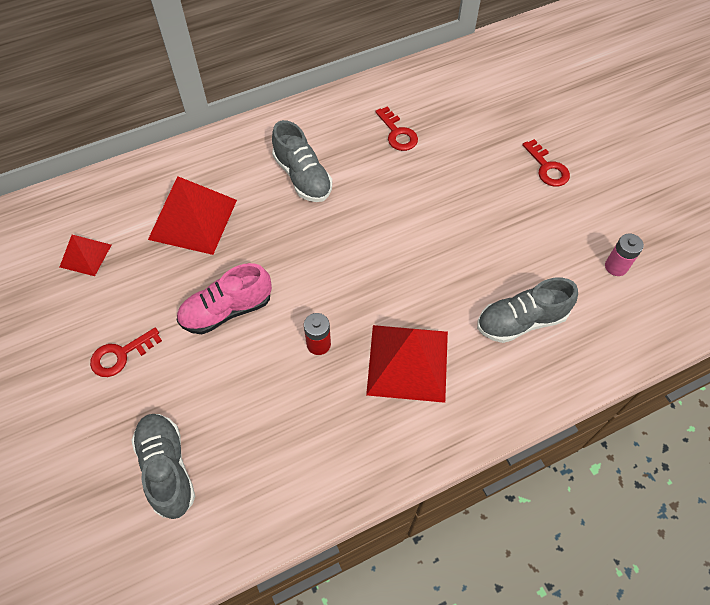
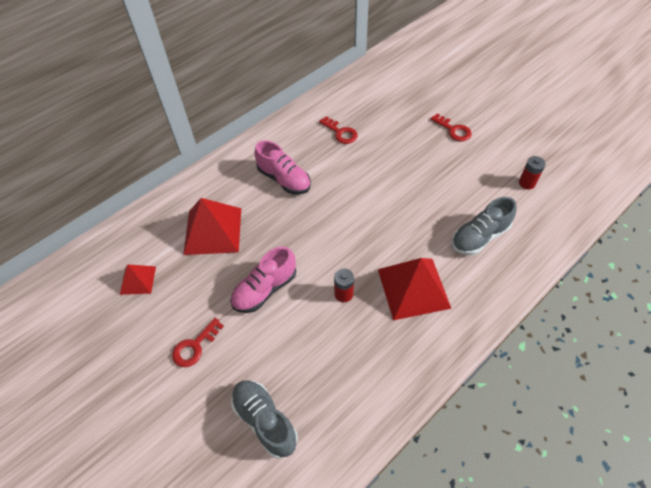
camera: 15 degrees left, 5 degrees down
(302, 177) = (284, 179): grey shoe -> pink shoe
(616, 266) = (527, 183): pink battery -> red battery

